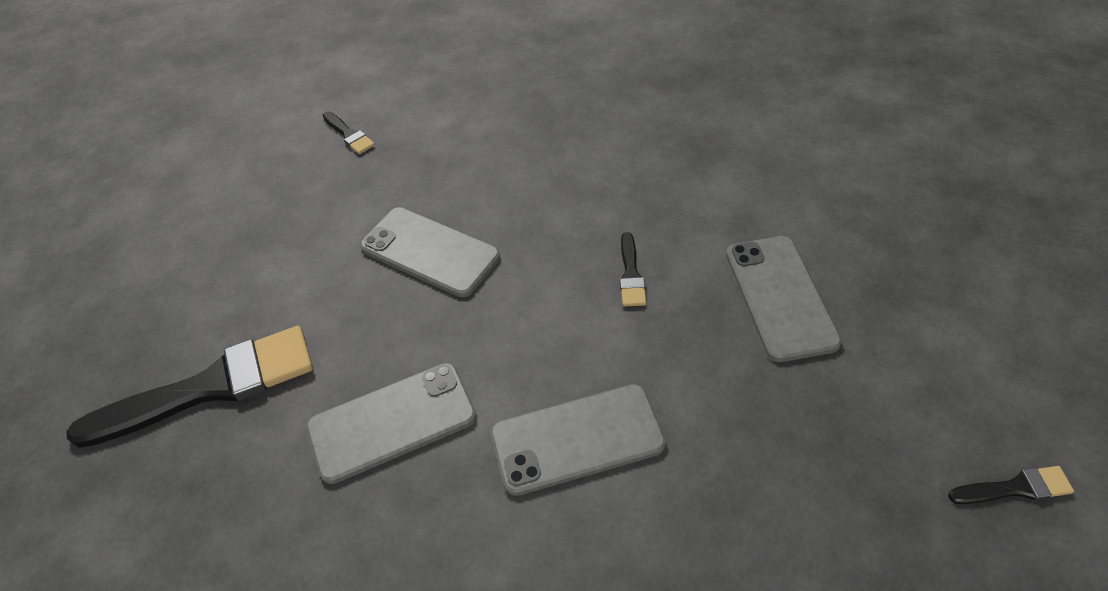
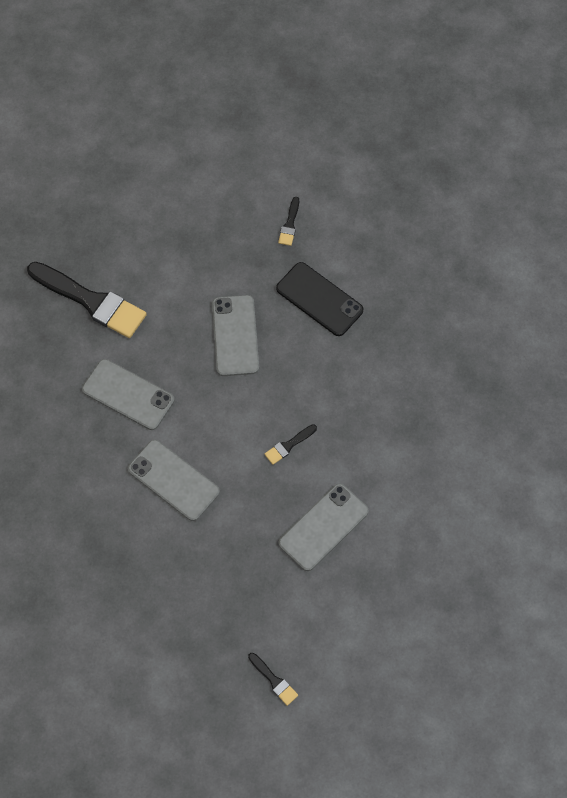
camera: 50 degrees right, 15 degrees up
(465, 153) = (319, 299): none -> black phone

